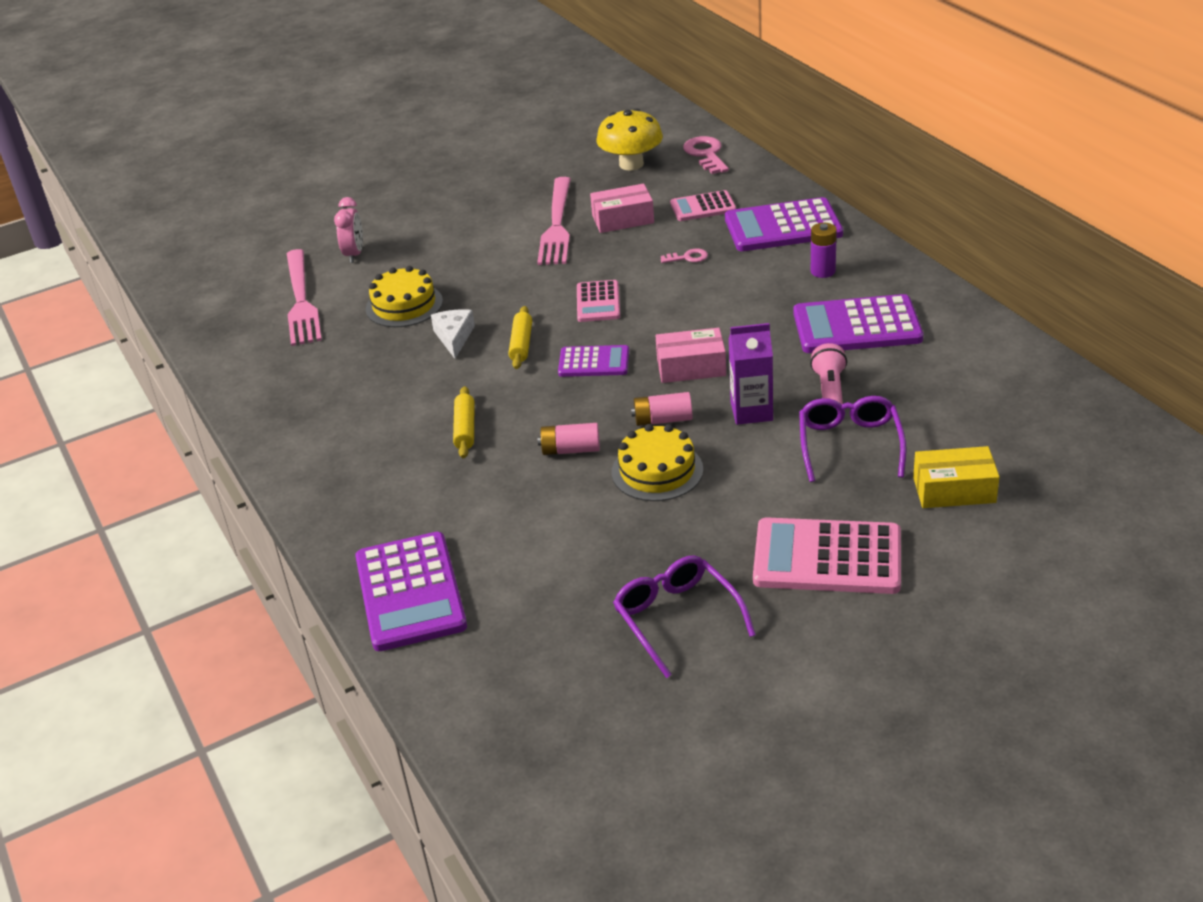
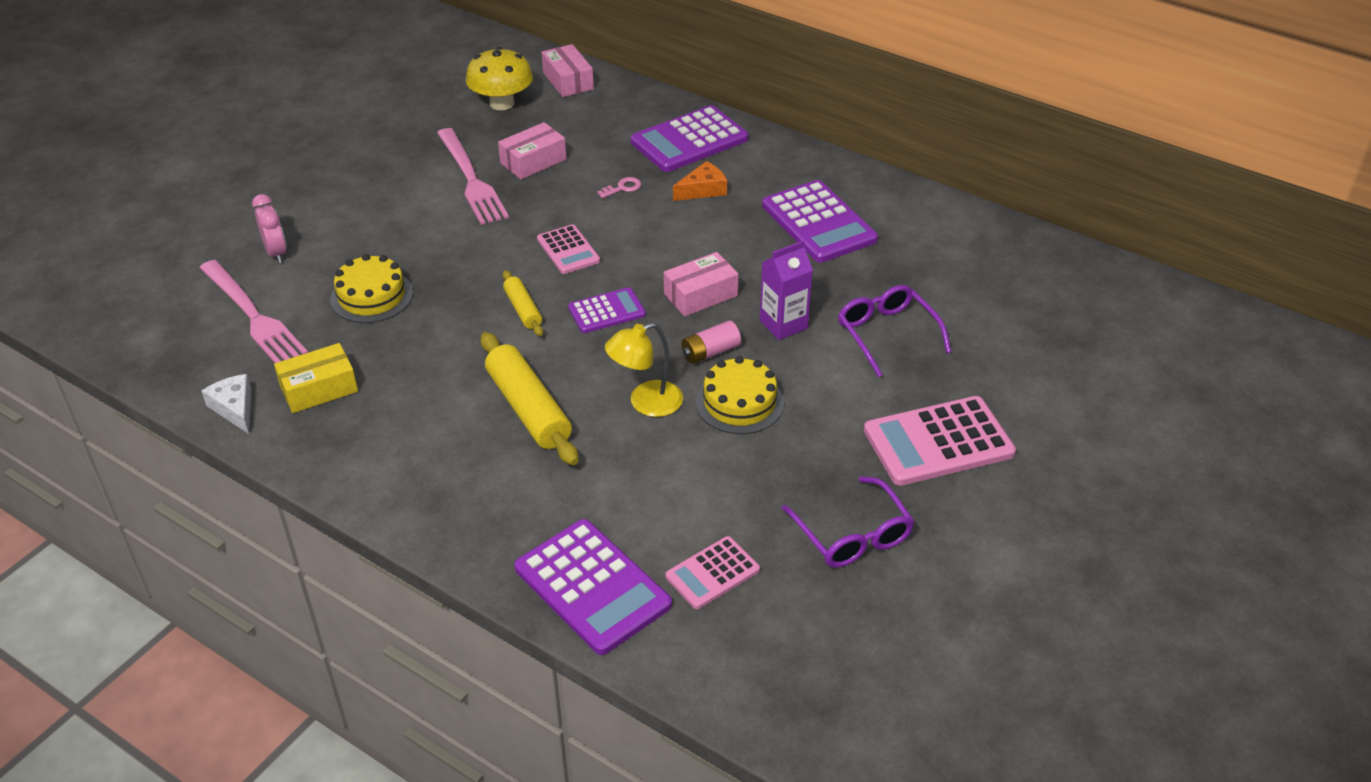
camera: 30 degrees left, 5 degrees up
(454, 337) = (449, 318): white cheese -> white cheese (235, 408)
(465, 429) = (528, 409): yellow rolling pin -> yellow rolling pin, size x1.82
(570, 449) = (646, 403): pink battery -> yellow lamp
(676, 618) = (852, 535): purple glasses -> purple glasses turned 150 degrees counterclockwise
(703, 207) = (602, 134): pink calculator -> pink calculator (712, 573)
(706, 154) = (568, 81): pink key -> pink box
(763, 274) = (703, 190): none -> orange cheese
(823, 271) = (754, 177): purple battery -> none
(830, 392) = (838, 290): pink flashlight -> none
(857, 326) = (818, 223): purple calculator -> purple calculator turned 90 degrees counterclockwise
(954, 490) = (997, 353): yellow box -> yellow box (319, 389)

